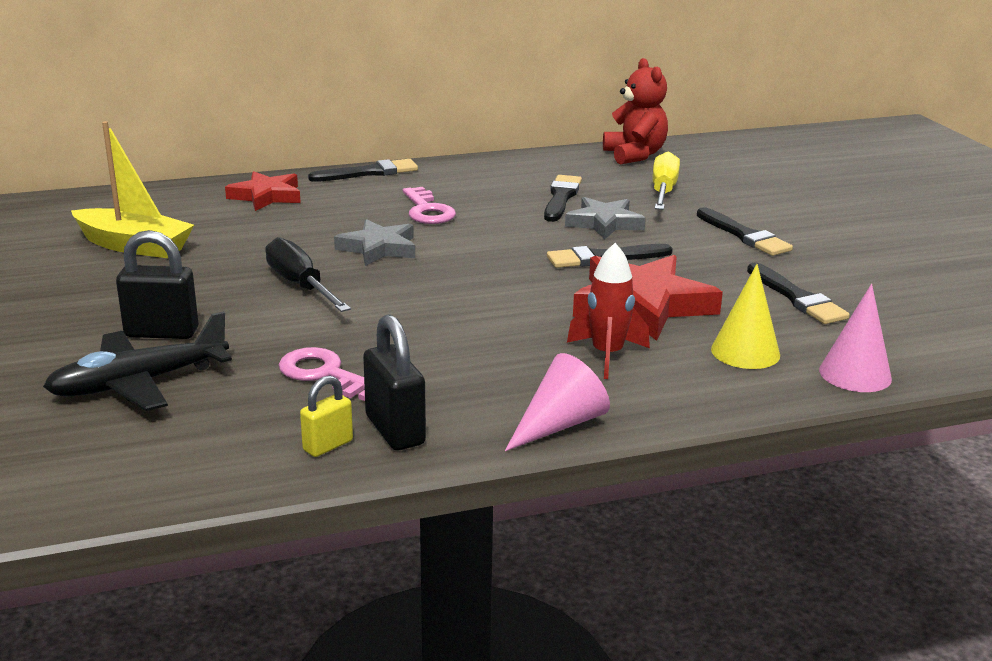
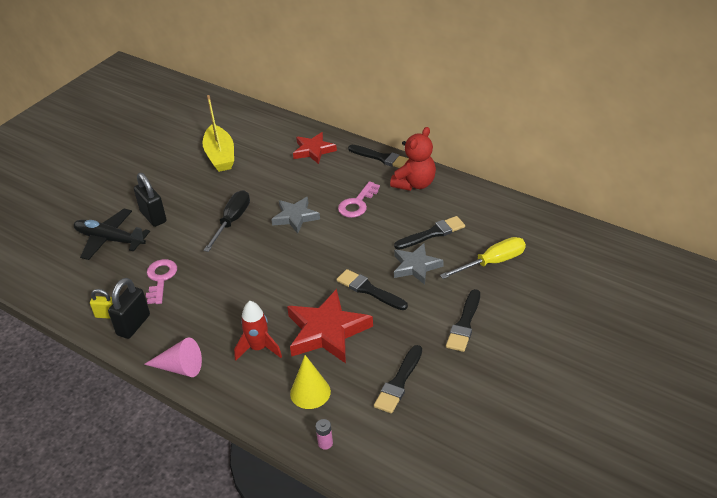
camera: 55 degrees right, 15 degrees up
(635, 155) = (536, 223): red teddy bear -> red teddy bear (415, 184)
(855, 374) = (325, 443): pink cone -> pink battery

